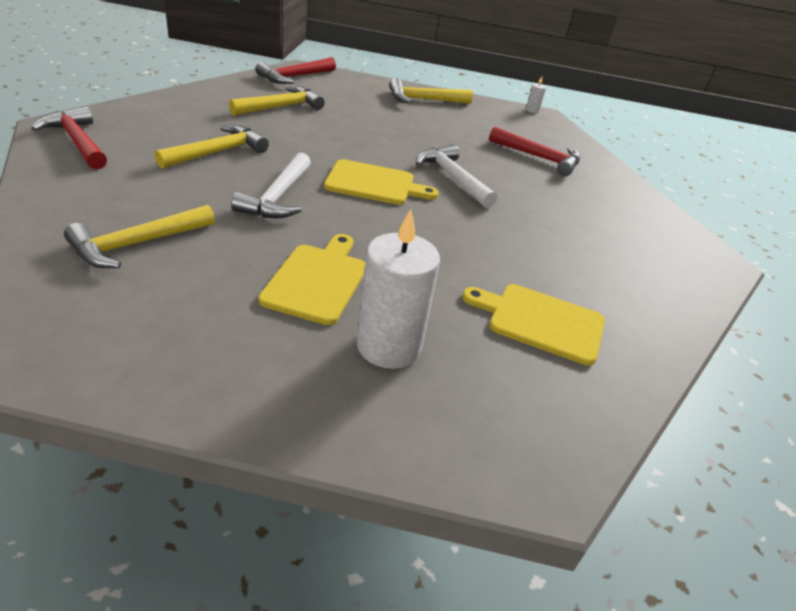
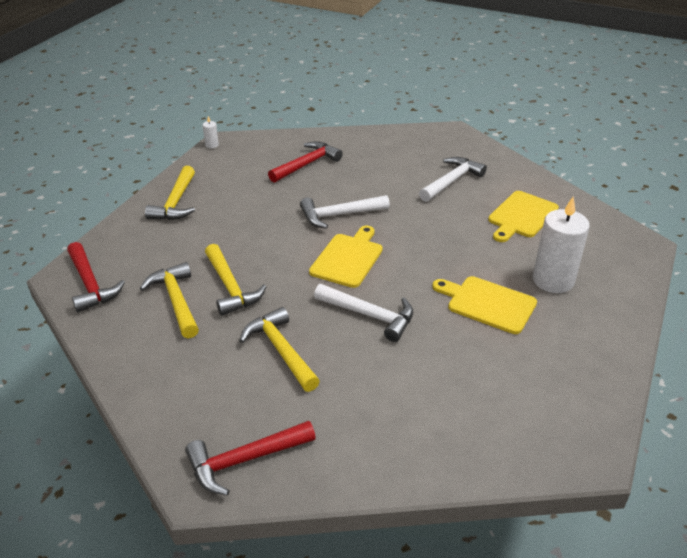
camera: 70 degrees left, 0 degrees up
(137, 244) = (446, 400): yellow hammer -> yellow hammer (230, 287)
(585, 258) = (451, 181): none -> white hammer

